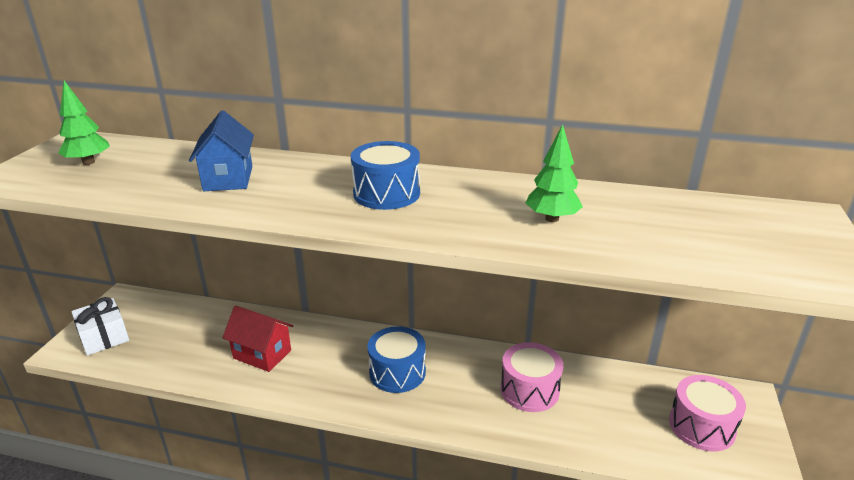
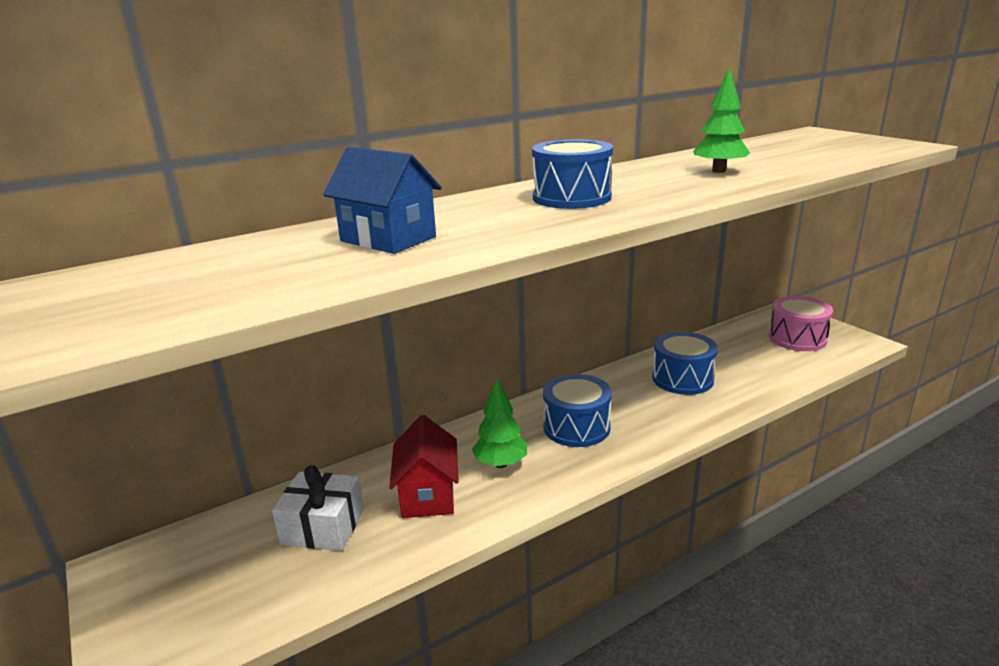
camera: 45 degrees left, 5 degrees down
(88, 162) = (129, 294): green tree -> green tree (500, 464)
(104, 337) = (174, 618): white gift -> white gift (323, 526)
(262, 354) = (428, 495): red house -> red house turned 75 degrees counterclockwise
(529, 390) = (682, 379): pink drum -> blue drum

